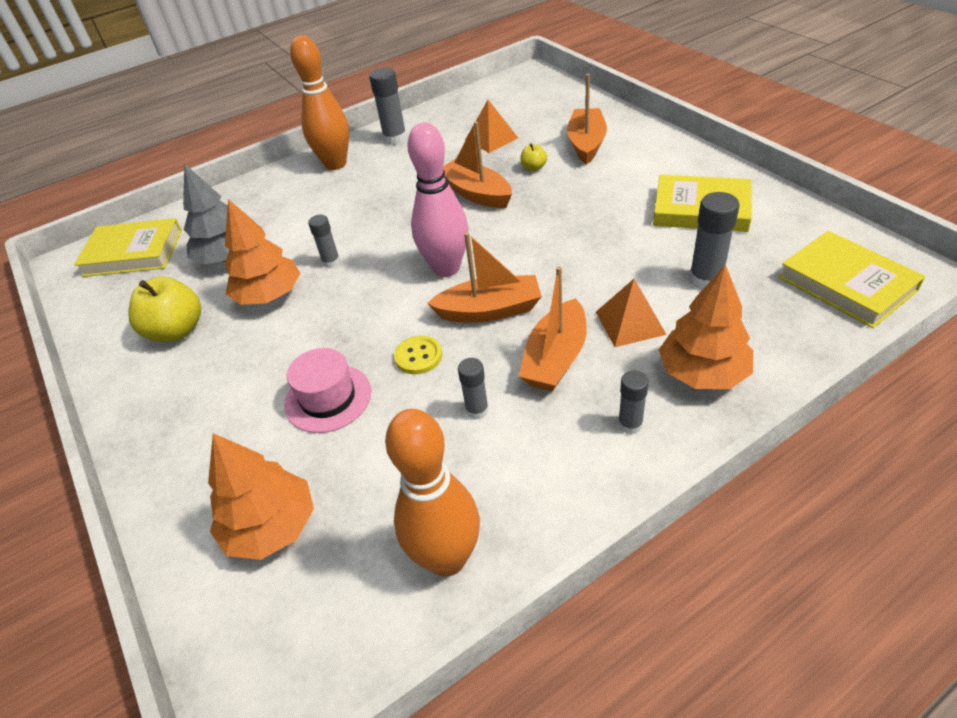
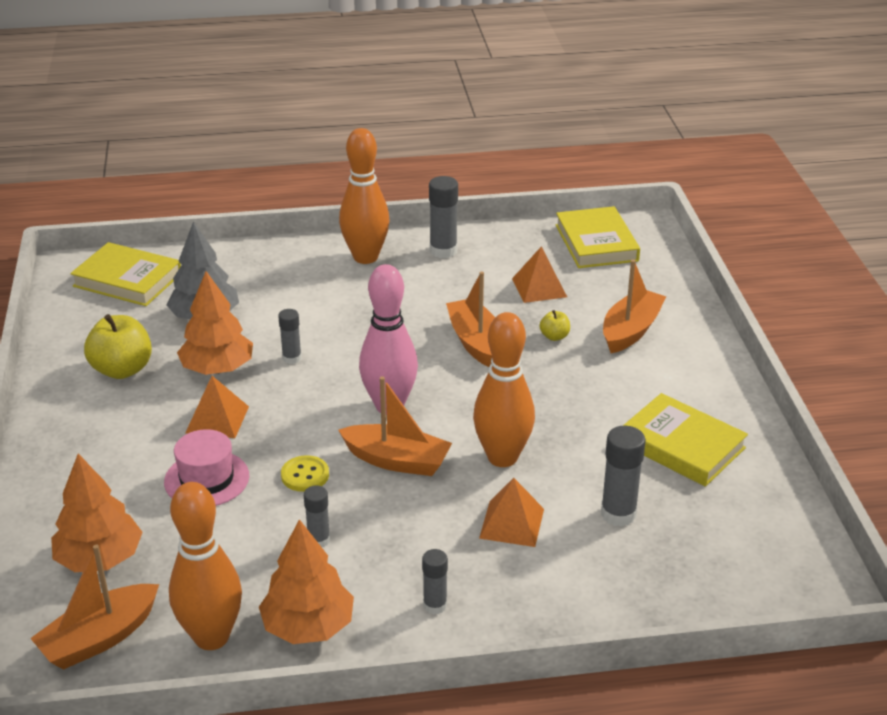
camera: 20 degrees right, 10 degrees down
(299, 339) = (217, 419): none -> orange pyramid
(555, 358) = (419, 526): orange boat -> orange boat (99, 638)
(574, 272) = (502, 457): none -> orange bowling pin
(703, 373) = (536, 592): orange tree -> orange tree (308, 626)
(846, 284) = (749, 573): yellow book -> yellow book (596, 243)

